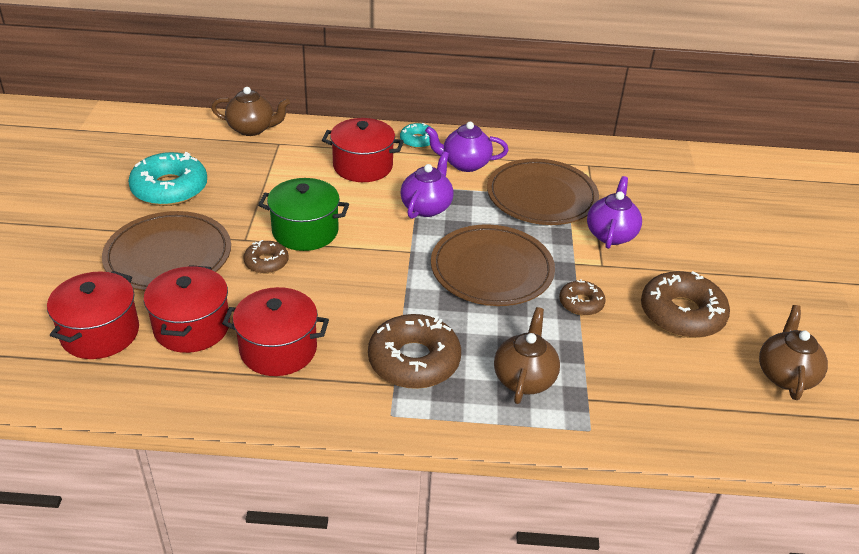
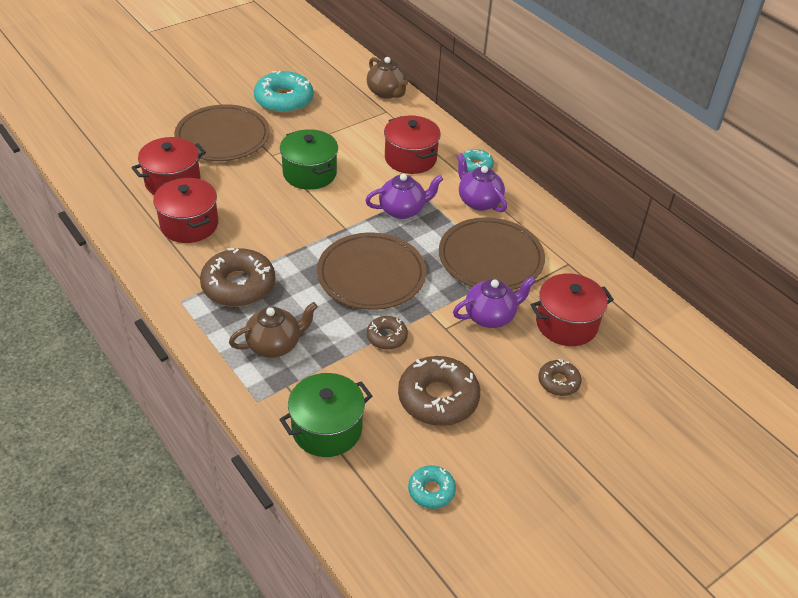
camera: 50 degrees right, 5 degrees up
(100, 333) = (133, 154): red pot -> red pot (566, 324)
(266, 262) = (261, 175): brown donut -> brown donut (558, 382)
(665, 401) = (327, 429): none -> green pot
(785, 375) = (431, 491): brown teapot -> turquoise donut

